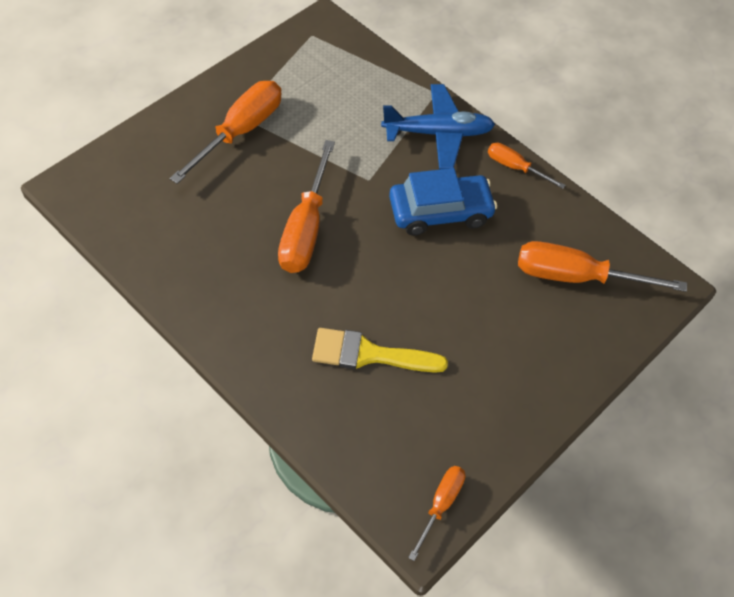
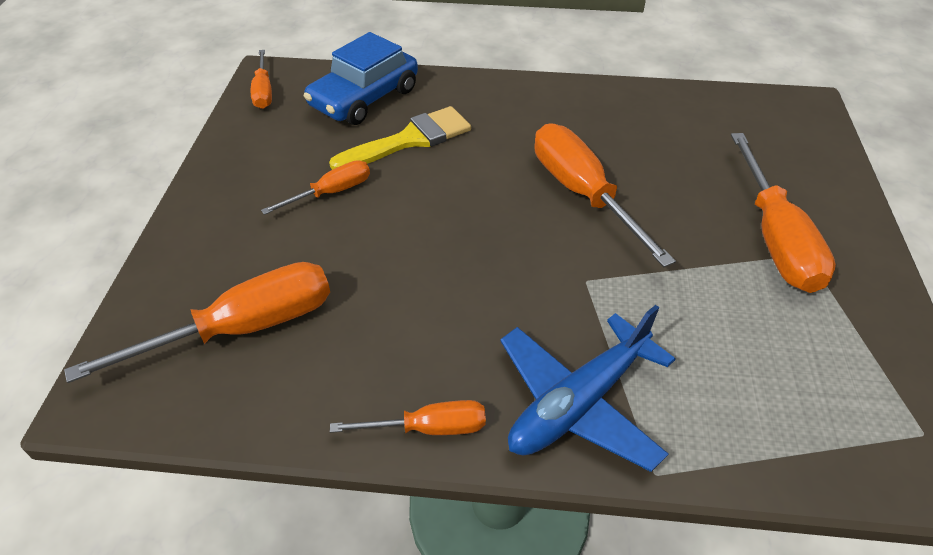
camera: 145 degrees right, 10 degrees down
(440, 212) = (469, 298): blue car -> blue car (364, 98)
(462, 342) = (331, 192): none -> orange screwdriver

